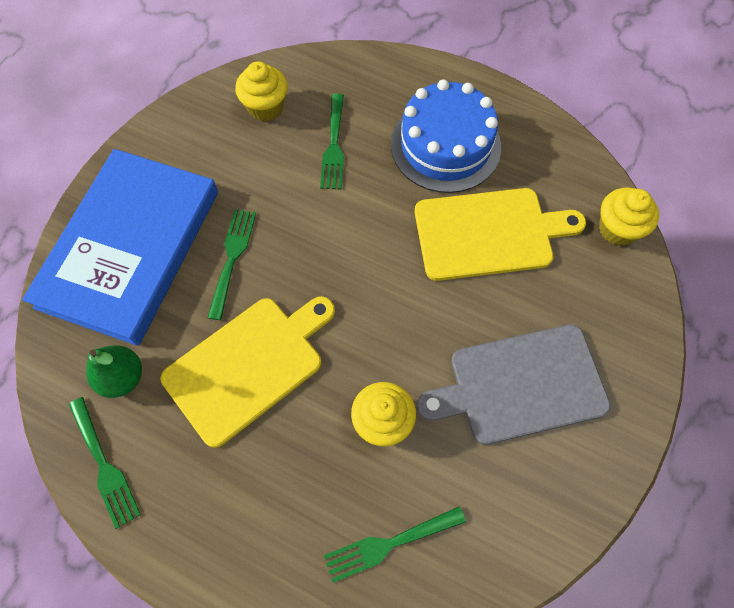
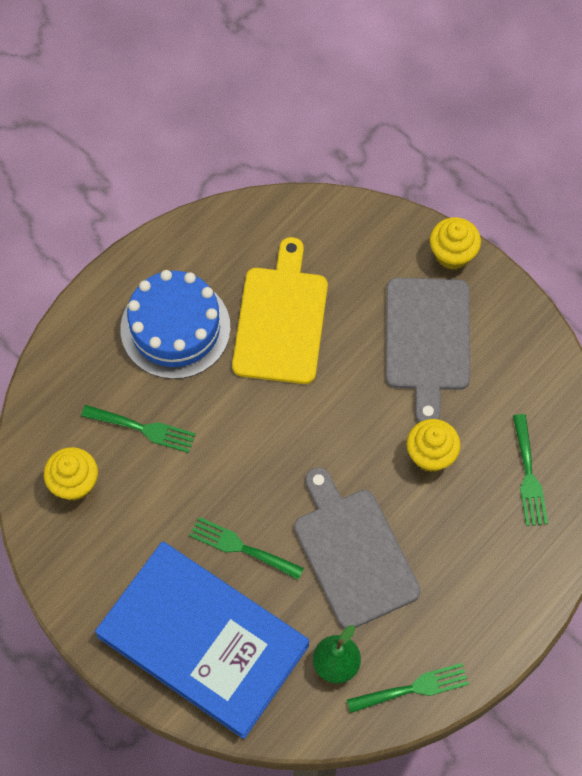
camera: 75 degrees left, 0 degrees up
(248, 366) = (353, 553): yellow cutting board -> grey cutting board
(617, 229) = (307, 215): yellow cupcake -> yellow cupcake (452, 254)

